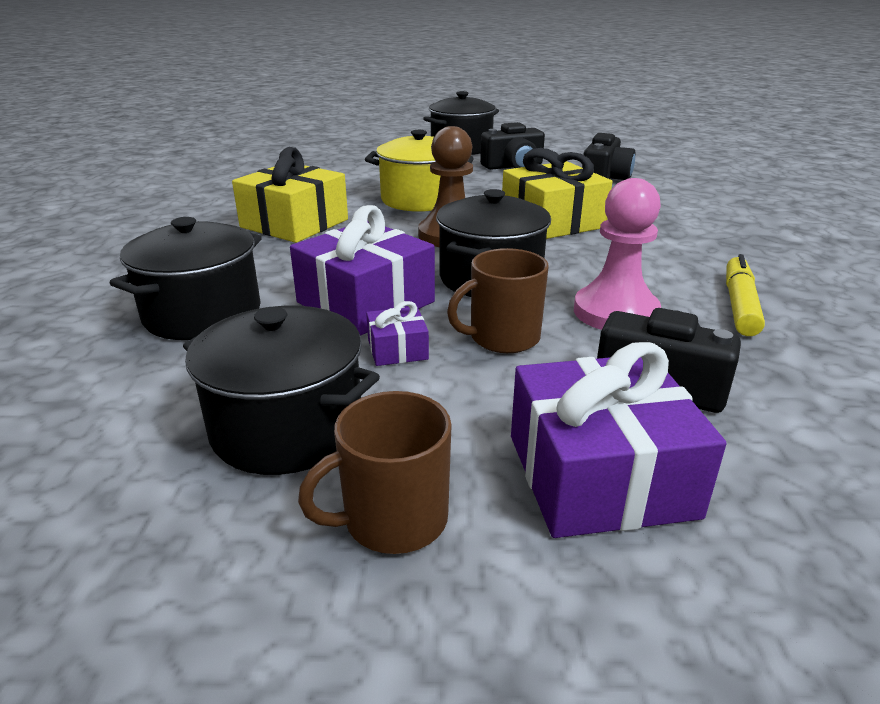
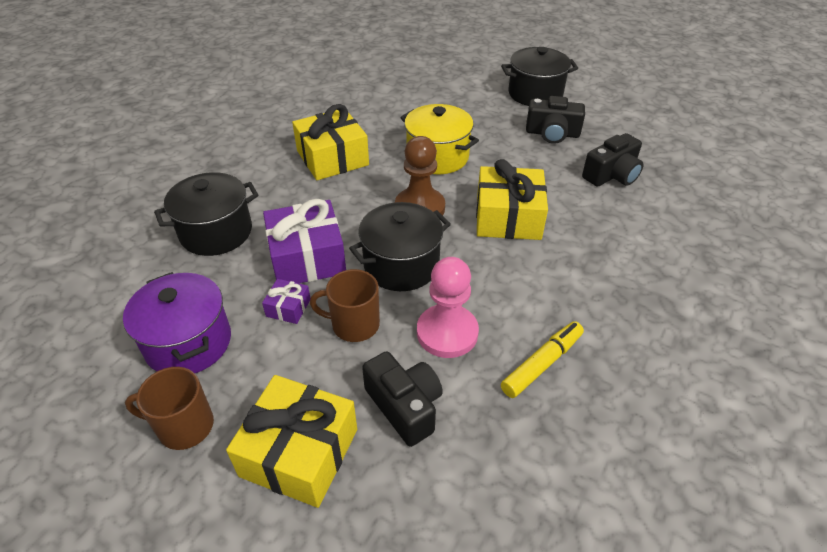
camera: 30 degrees right, 15 degrees up
(287, 428) = (188, 343): black pot -> purple pot
(600, 475) = (299, 452): purple gift -> yellow gift

